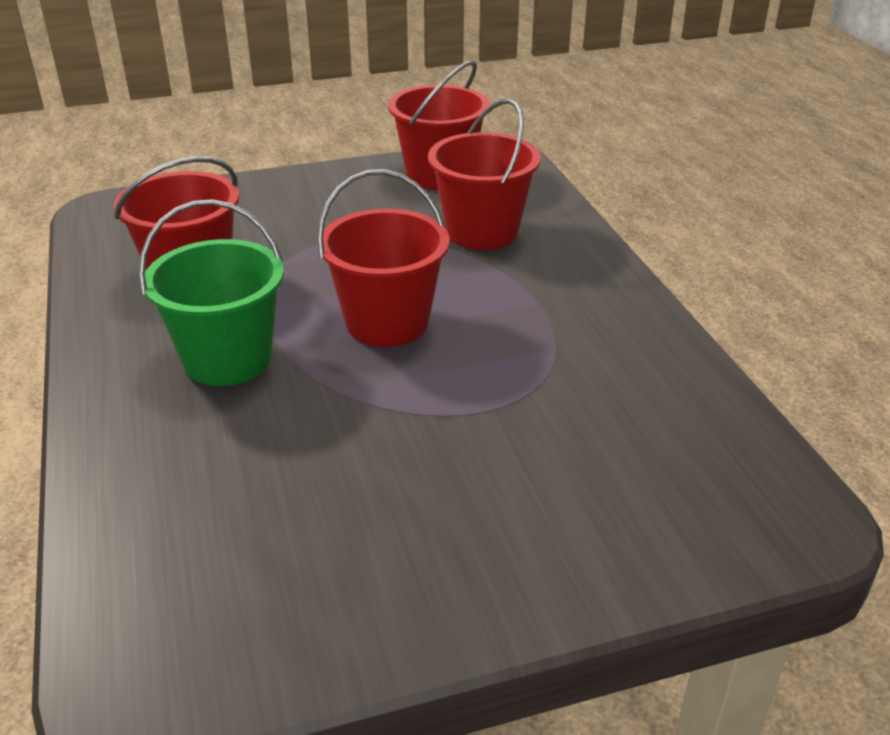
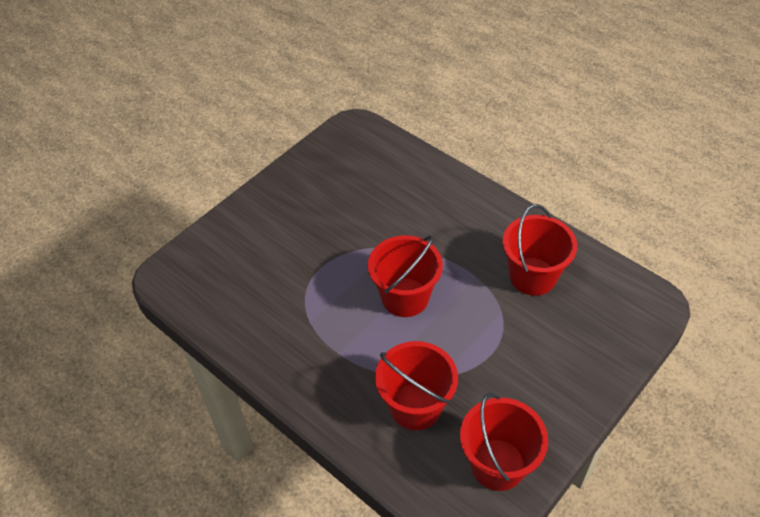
camera: 150 degrees right, 15 degrees up
(228, 359) = (455, 238): green bucket -> none

